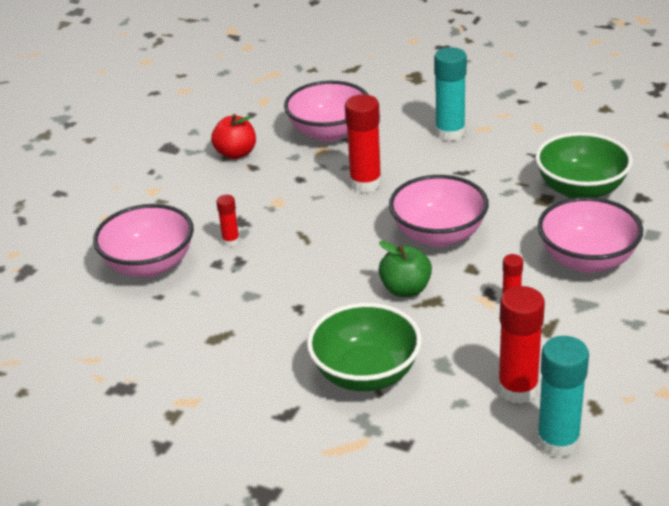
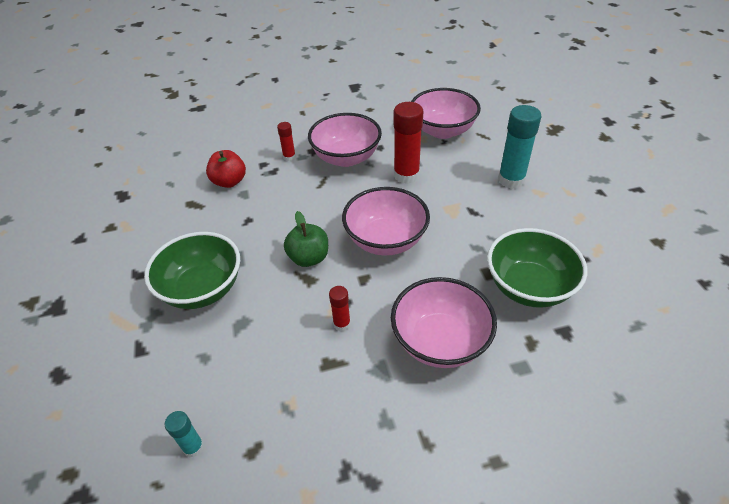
camera: 50 degrees right, 10 degrees up
(149, 265) = (239, 142): pink bowl -> pink bowl (346, 158)
(236, 153) = (376, 110): red apple -> red apple (229, 182)
(518, 389) = (241, 385): red glue stick -> none
(558, 442) = (193, 447): turquoise glue stick -> turquoise glue stick, size x0.52

